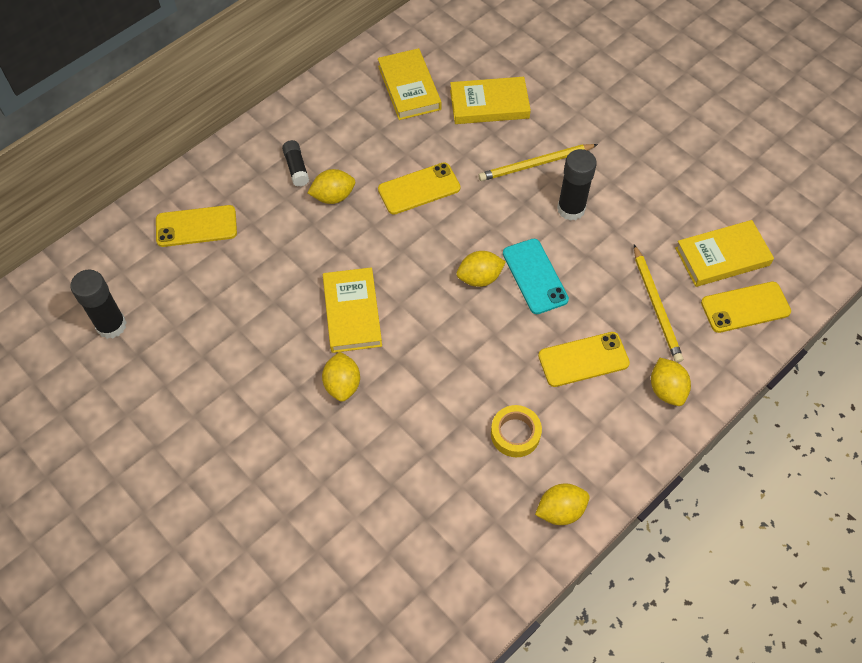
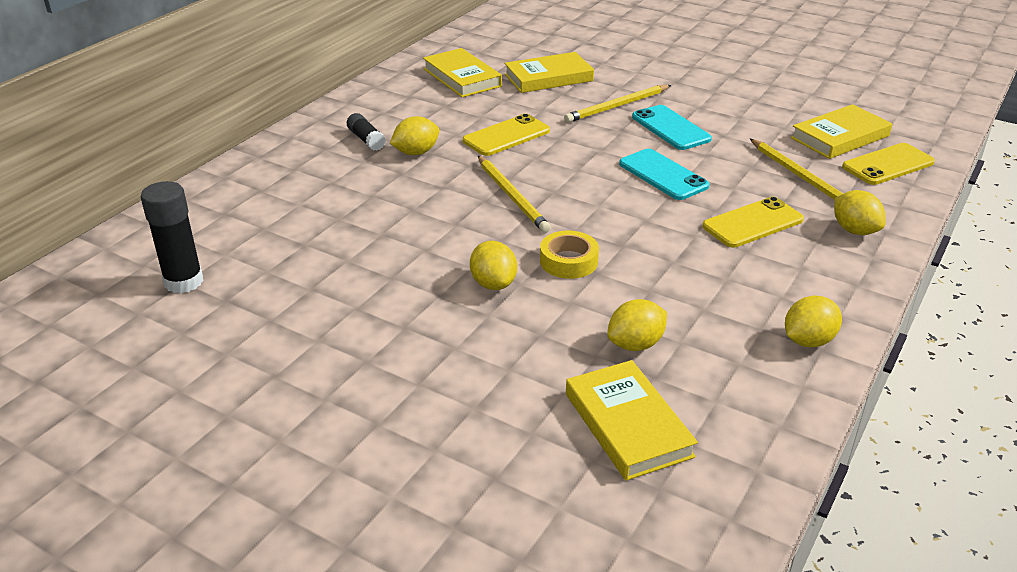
camera: 15 degrees left, 25 degrees down
(196, 226) = (266, 193): yellow phone -> none
(352, 312) = (477, 228): yellow book -> yellow book (628, 425)
(394, 276) = (512, 196): none -> yellow pencil
(479, 278) = (605, 184): yellow lemon -> yellow lemon (635, 344)
(515, 434) = (716, 289): yellow tape -> yellow tape (568, 261)
(571, 209) = (670, 128): black glue stick -> turquoise phone

